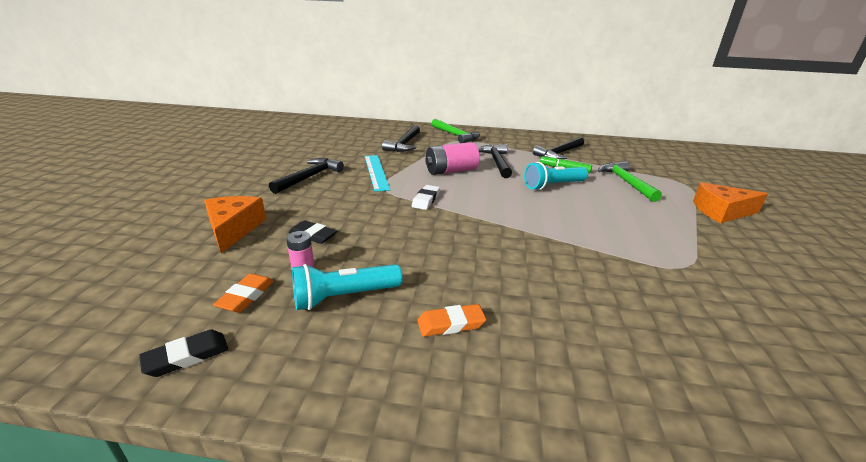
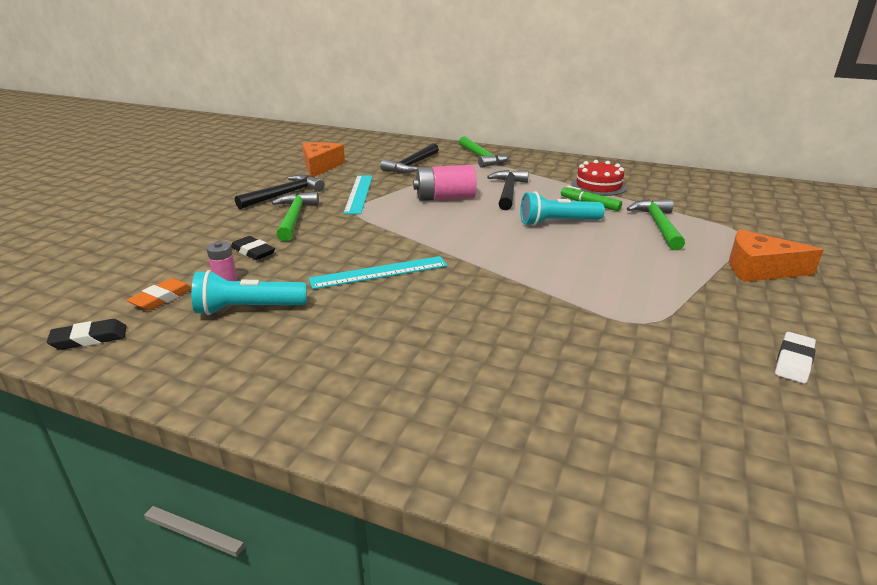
camera: 15 degrees right, 0 degrees up
(233, 229) = (182, 239): orange cheese -> orange cheese (320, 166)
(332, 198) = (294, 217): none -> green hammer
(426, 200) = (393, 227): white eraser -> white eraser (793, 361)
(443, 244) = (379, 272): none -> turquoise ruler
(451, 324) = (334, 344): orange eraser -> none
(559, 153) = (598, 186): black hammer -> red cake

